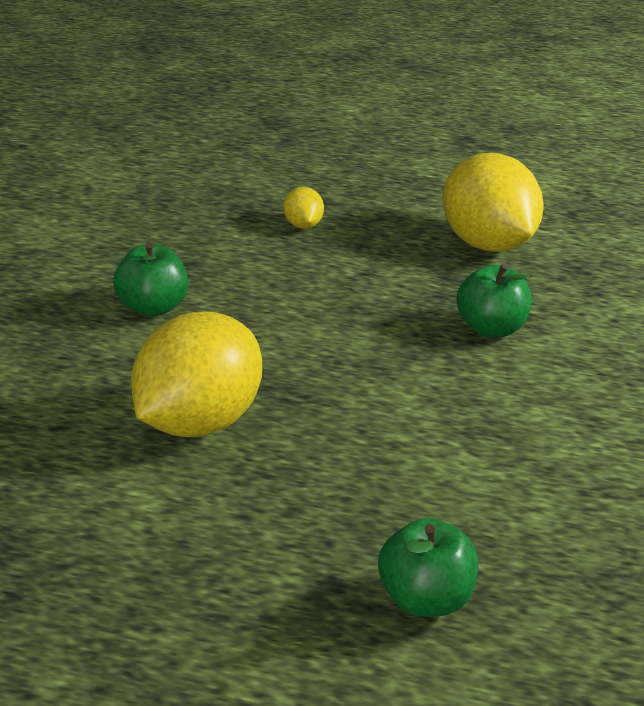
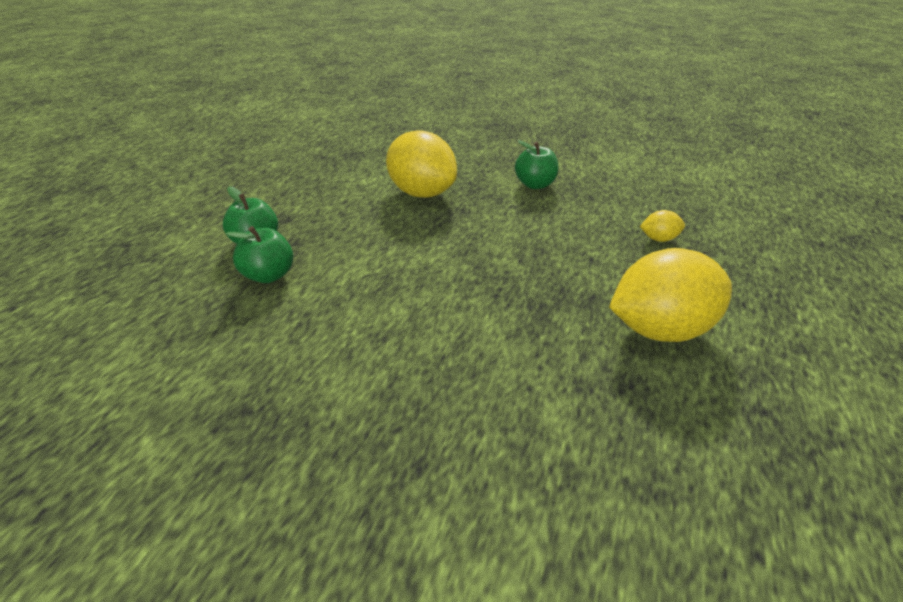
camera: 100 degrees right, 5 degrees up
(491, 328) = (512, 307): green apple -> green apple (269, 275)

